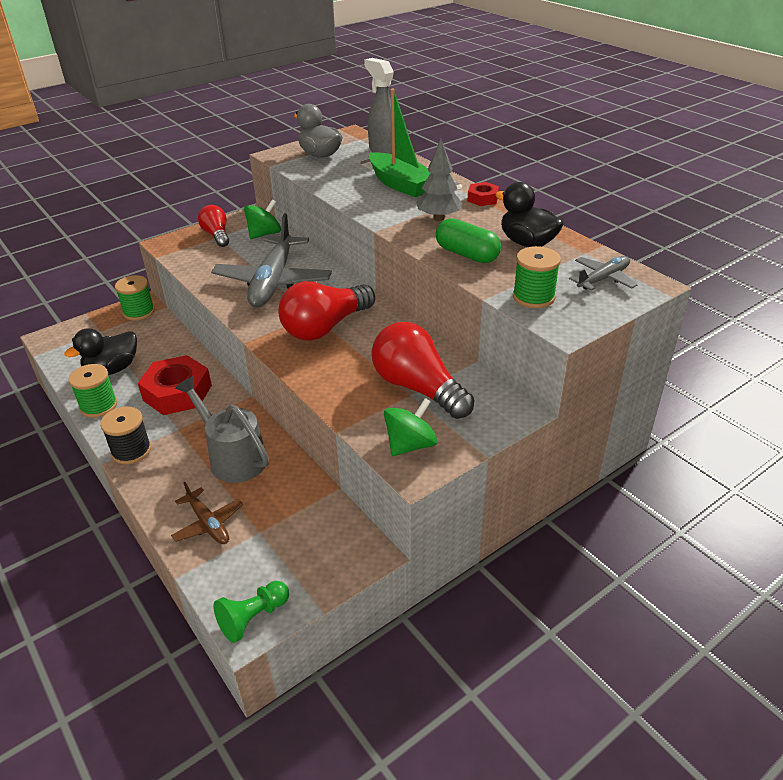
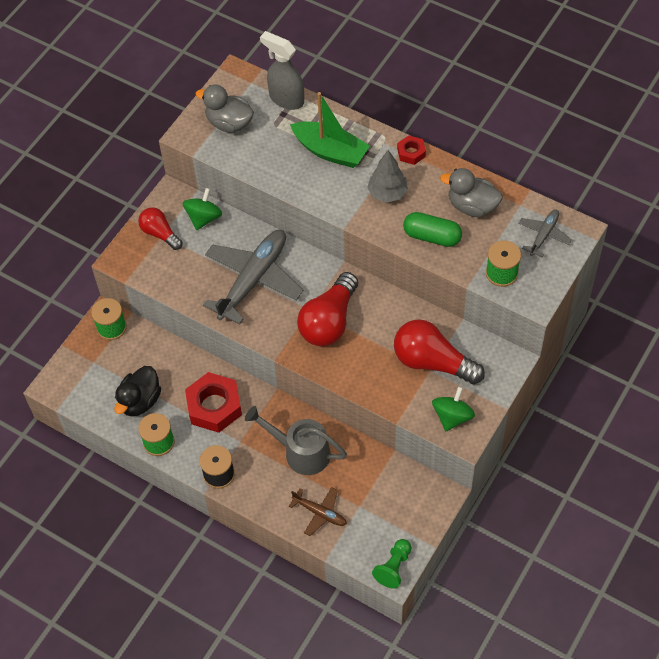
camera: 20 degrees left, 20 degrees up
(273, 281) = (253, 280): grey plane -> grey plane turned 135 degrees counterclockwise
(527, 243) = (472, 206): black duck -> grey duck

